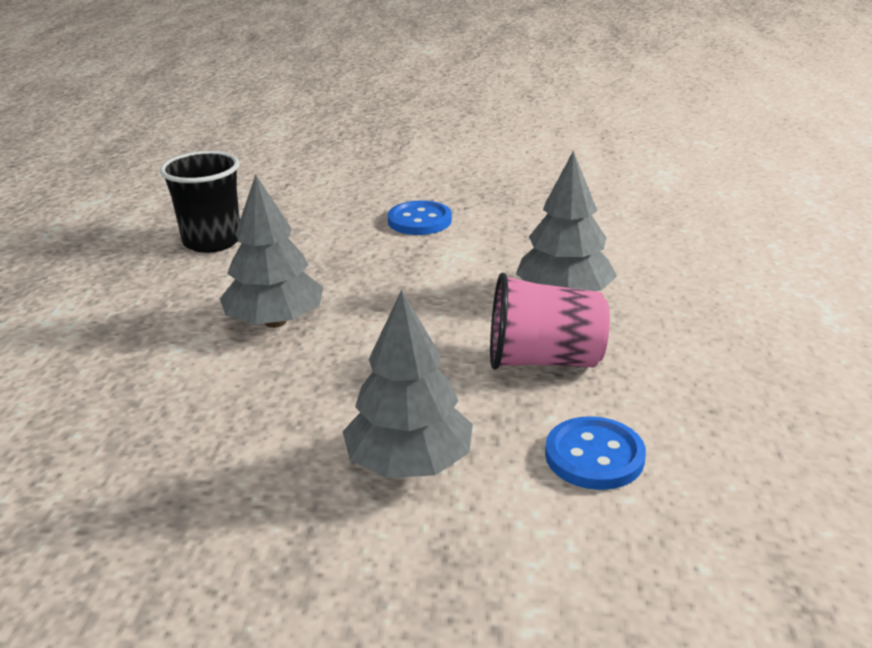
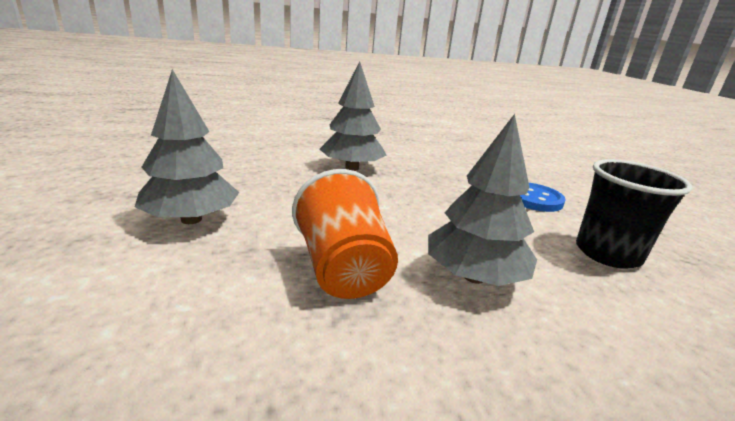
camera: 70 degrees right, 5 degrees down
(212, 241) = (432, 146): black cup -> black cup (607, 253)
(543, 360) = (343, 269): pink cup -> orange cup
(594, 456) = (183, 306): blue button -> none

